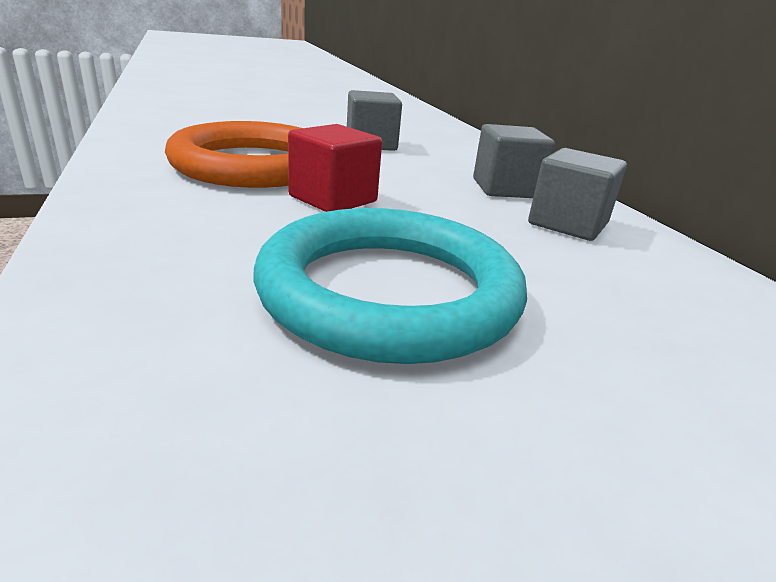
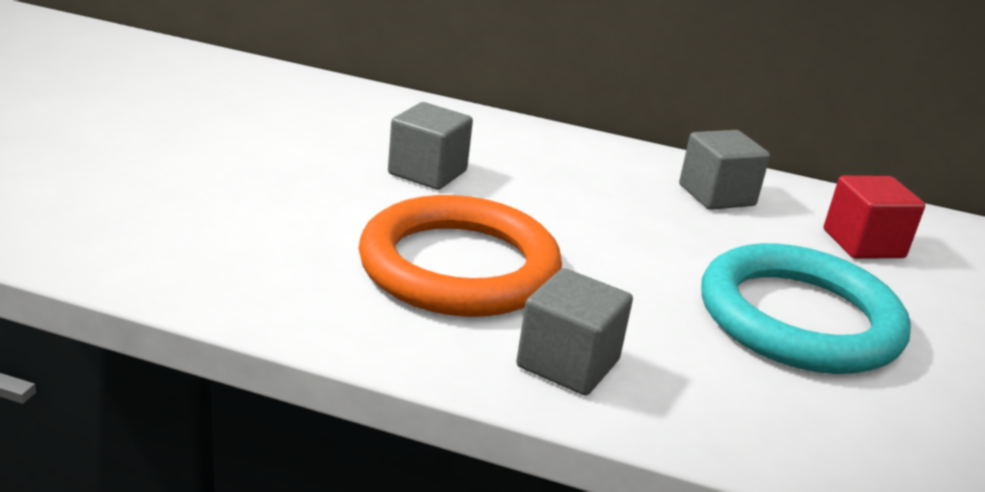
camera: 55 degrees left, 0 degrees up
(333, 199) = (598, 265): red cube -> red cube (863, 244)
(505, 189) = (621, 177): grey cube -> grey cube (568, 363)

